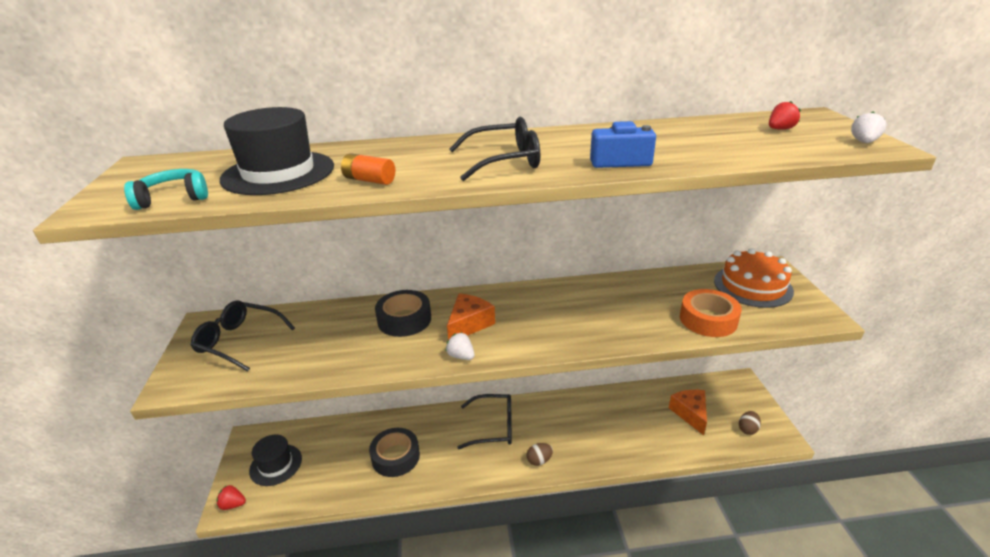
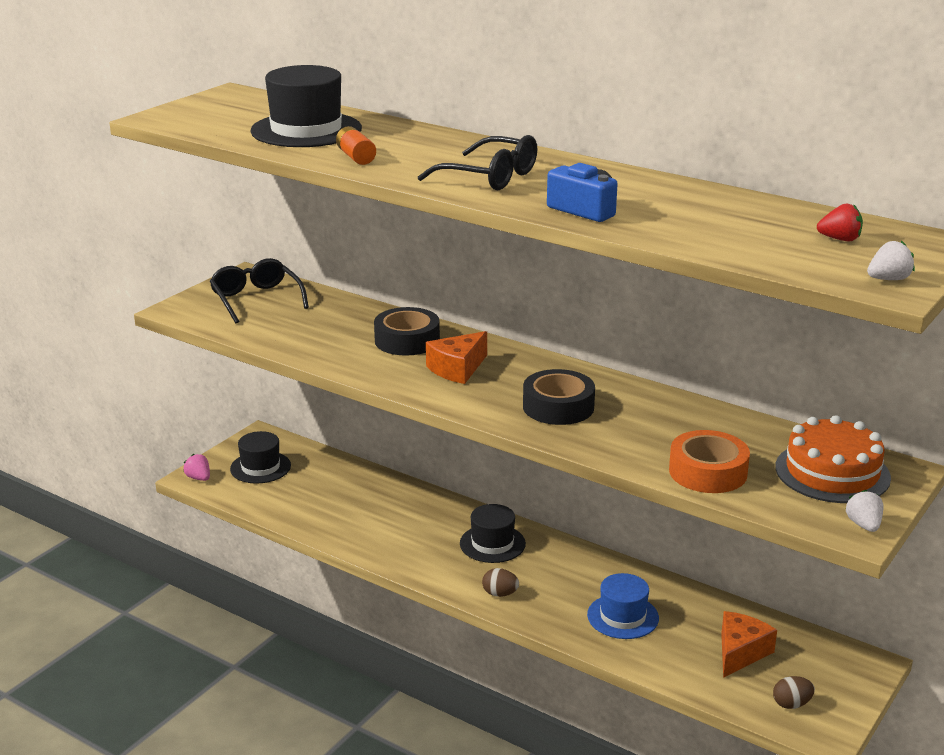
camera: 40 degrees right, 5 degrees down
(173, 198) = (211, 127): turquoise headphones -> none
(233, 504) = (199, 478): red strawberry -> pink strawberry
(395, 457) = (367, 516): black tape -> black tape (558, 407)
(461, 356) = (411, 388): white strawberry -> white strawberry (864, 525)
(469, 324) = (457, 369): orange cheese -> orange cheese turned 150 degrees clockwise
(493, 427) = (492, 543): black glasses -> black hat
(616, 430) = (623, 616): none -> blue hat

